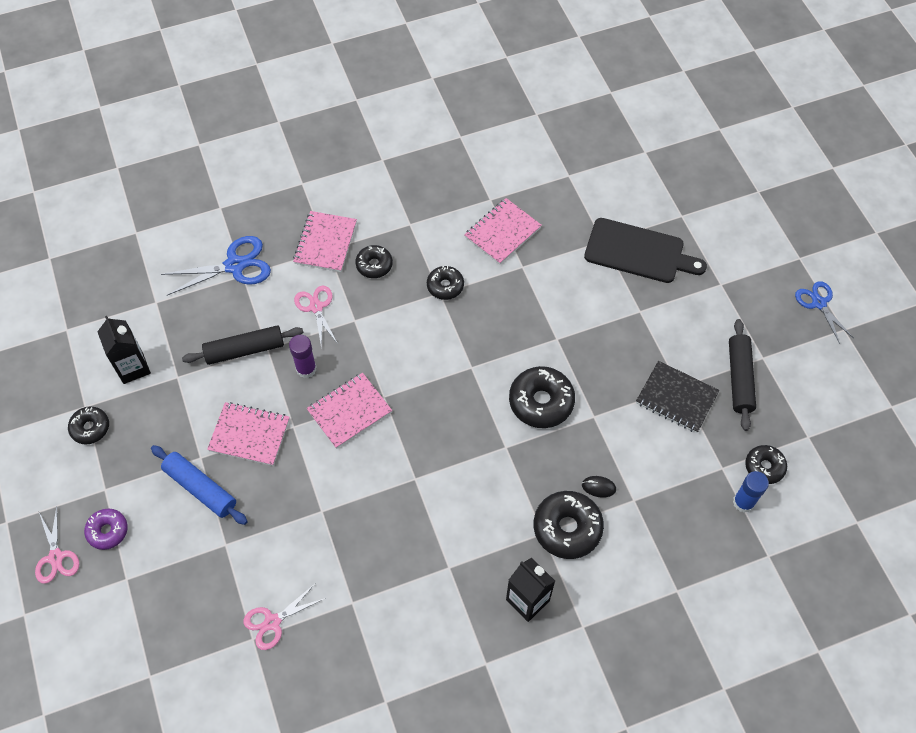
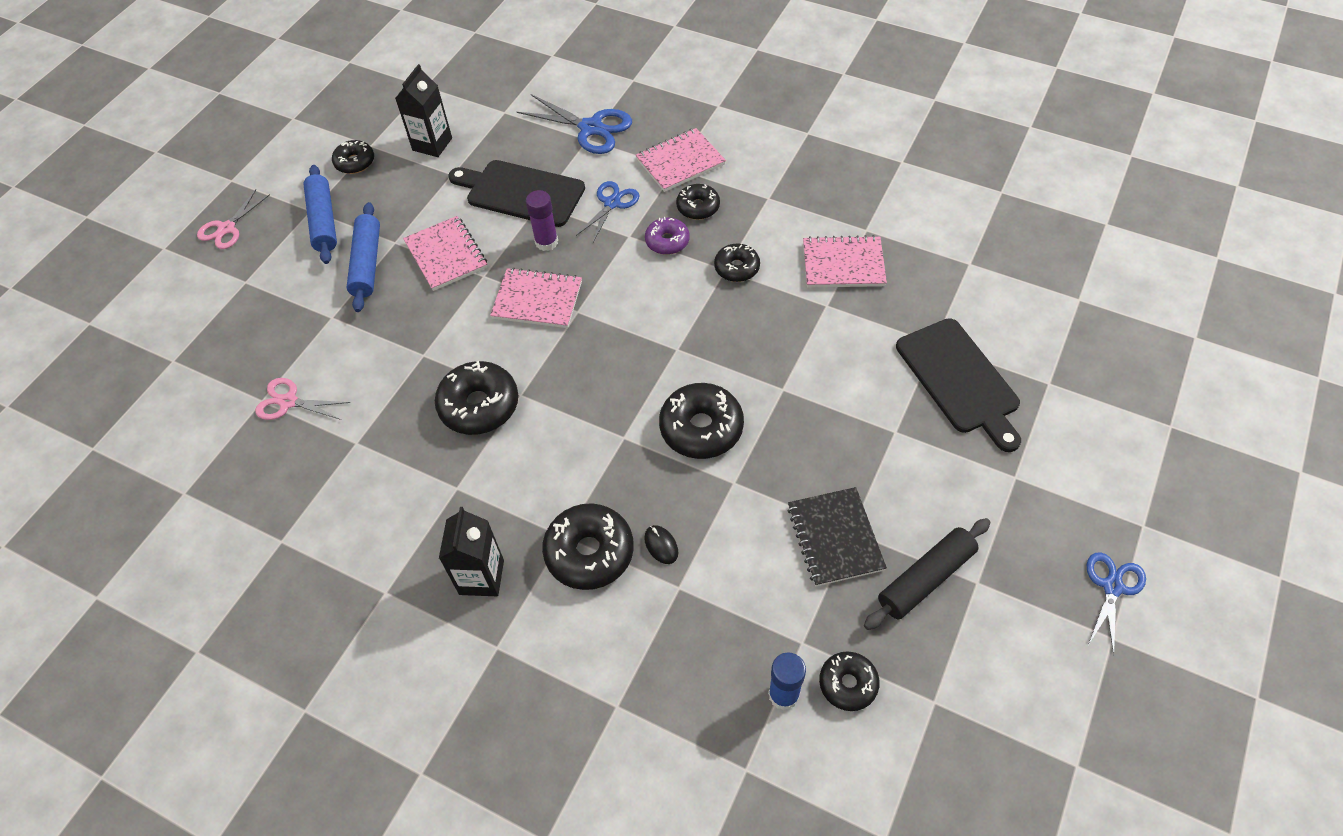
camera: 50 degrees right, 5 degrees down
(108, 531) = (276, 239): purple donut -> purple donut (667, 241)
(126, 488) = (323, 221): none -> blue rolling pin
(245, 350) = (521, 193): black rolling pin -> black cutting board
(316, 307) = (612, 203): pink scissors -> blue scissors
(399, 508) = (479, 405): none -> black donut

